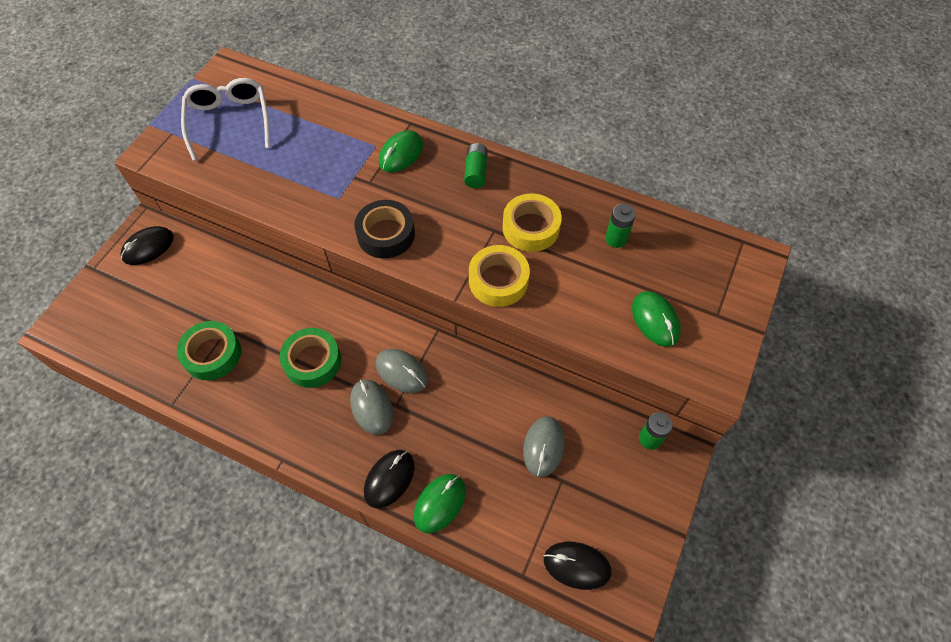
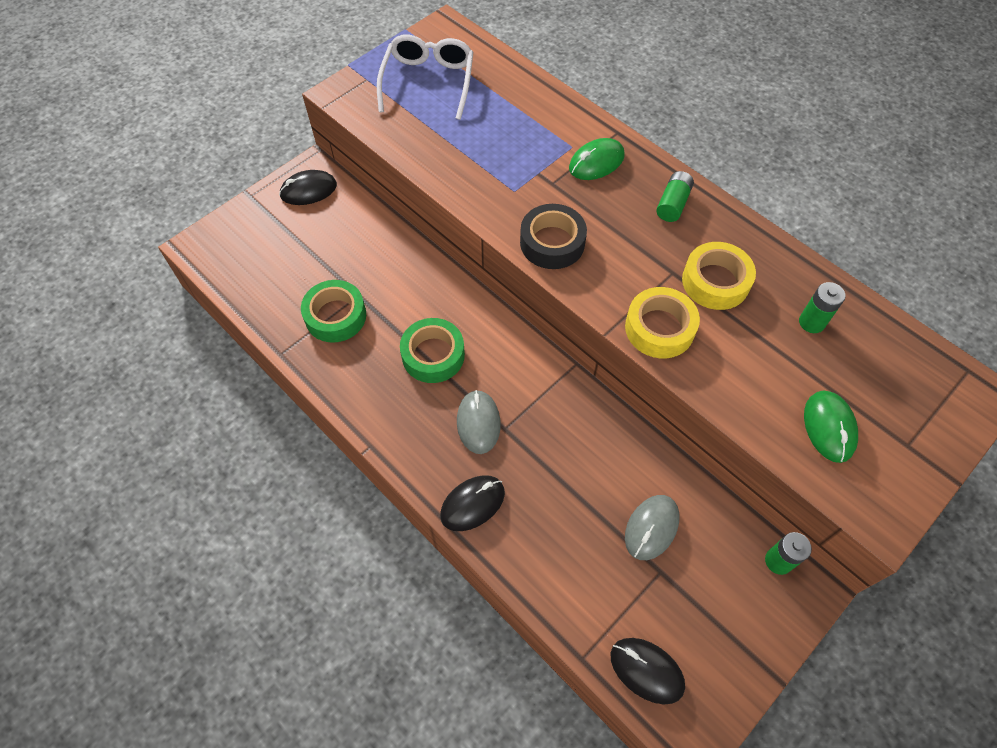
camera: 20 degrees right, 0 degrees up
(401, 372) = (522, 396): grey mouse -> none
(440, 503) = (517, 548): green mouse -> none

